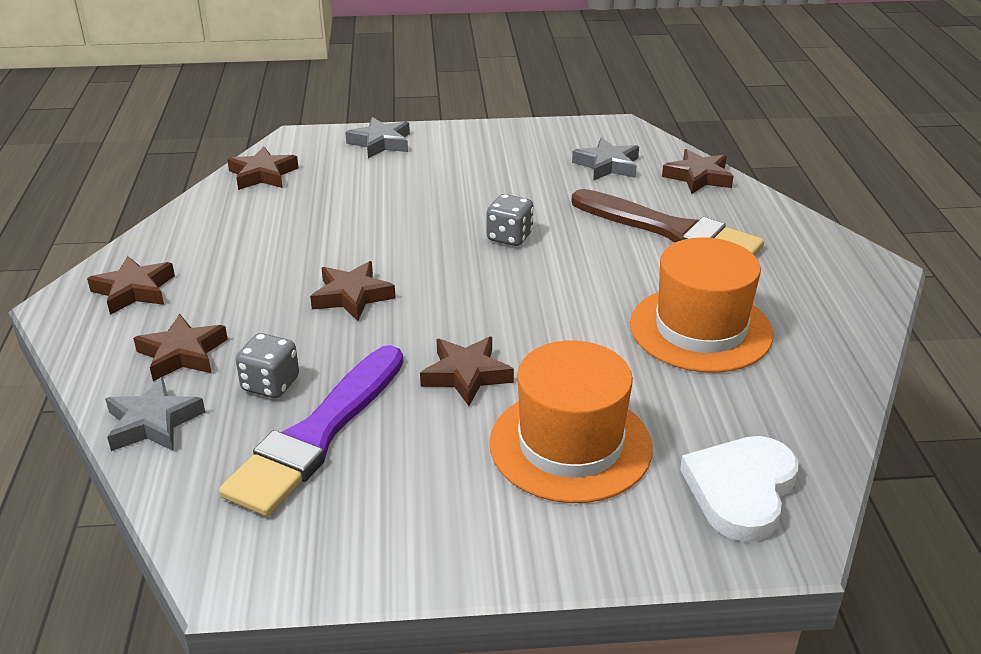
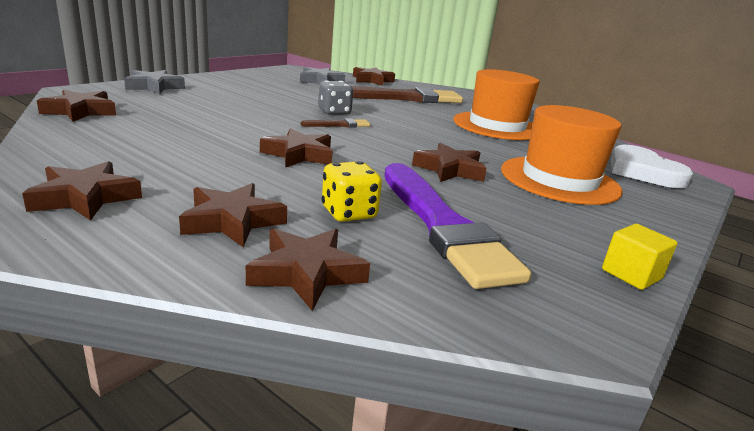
camera: 50 degrees left, 10 degrees down
(153, 423) = (307, 273): grey star -> brown star
(270, 384) = (349, 213): grey dice -> yellow dice
(372, 567) = (631, 274): none -> yellow cube
(473, 262) = (339, 125): none -> brown brush

